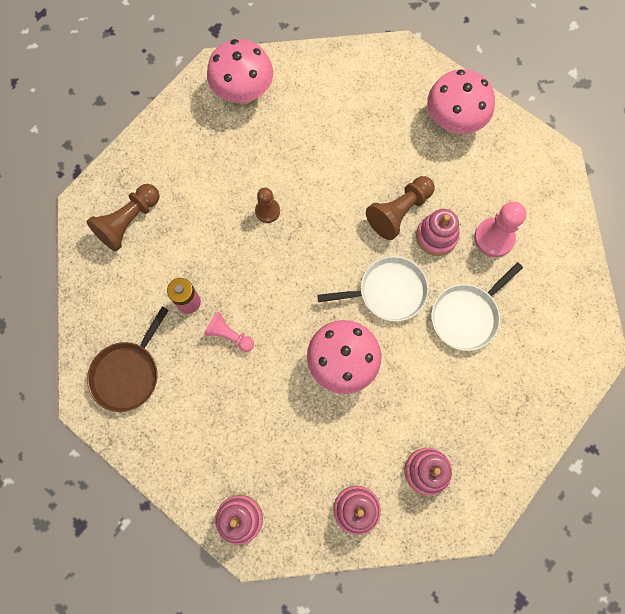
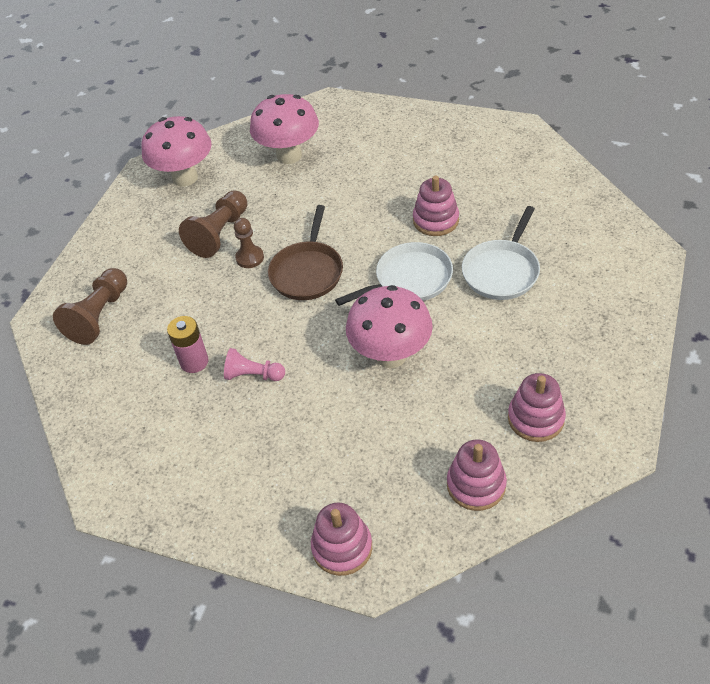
camera: 15 degrees left, 25 degrees down
(128, 373) = (147, 452): brown pan -> brown pan (307, 272)
(399, 212) = (388, 214): brown pawn -> brown pawn (219, 234)
(453, 122) = (405, 134): pink mushroom -> pink mushroom (289, 155)
(494, 238) = (494, 203): pink pawn -> none

